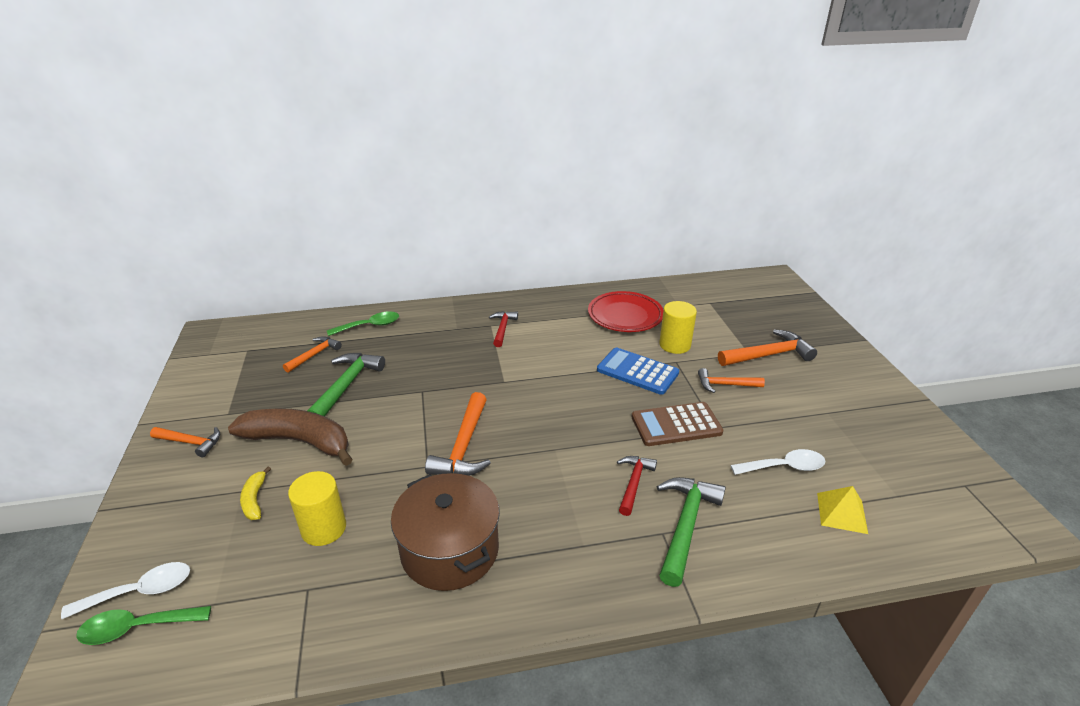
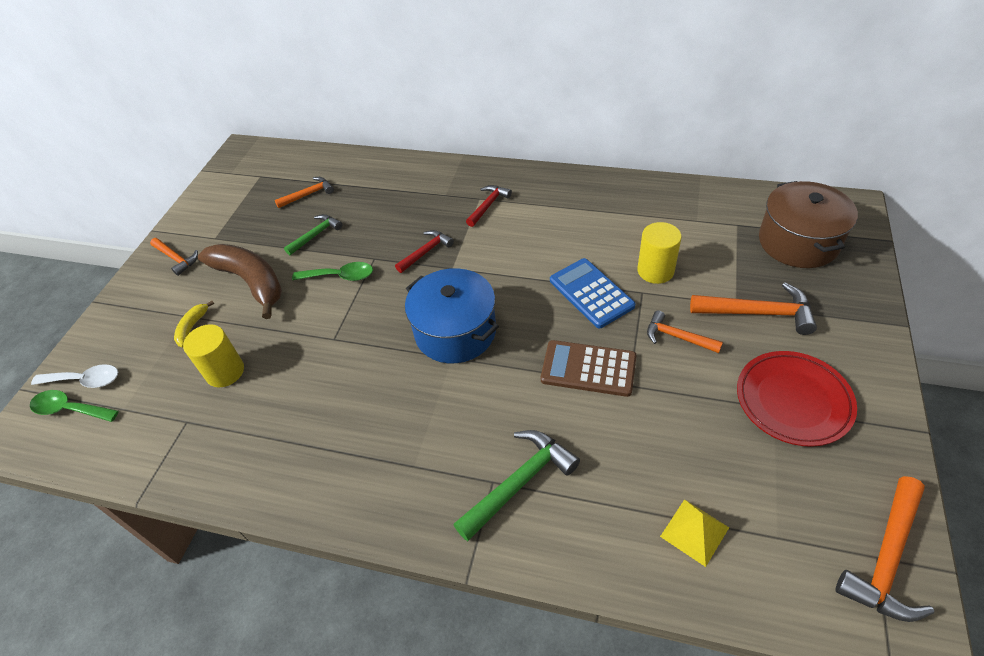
camera: 30 degrees right, 15 degrees up
(346, 386) = (315, 235): green hammer -> green hammer, size x0.62
(370, 326) = (370, 173): green spoon -> green spoon (340, 276)
(449, 550) = (304, 427): brown pot -> brown pot (798, 242)
(464, 446) = (375, 328): orange hammer -> orange hammer (886, 558)
(543, 428) = (455, 332): none -> blue pot
(625, 315) = (625, 219): red plate -> red plate (793, 401)
(633, 483) = (501, 419): red hammer -> red hammer (426, 252)
(784, 467) = (670, 456): white spoon -> none

